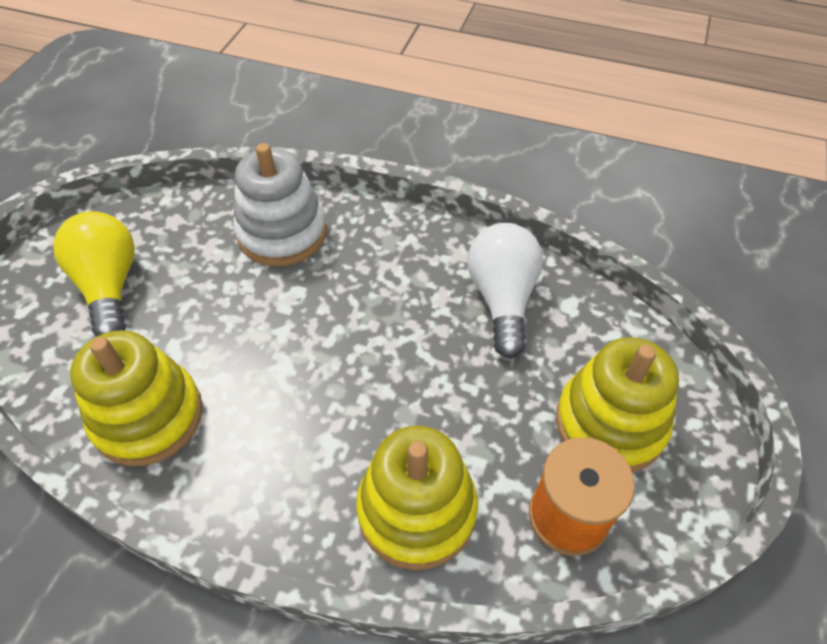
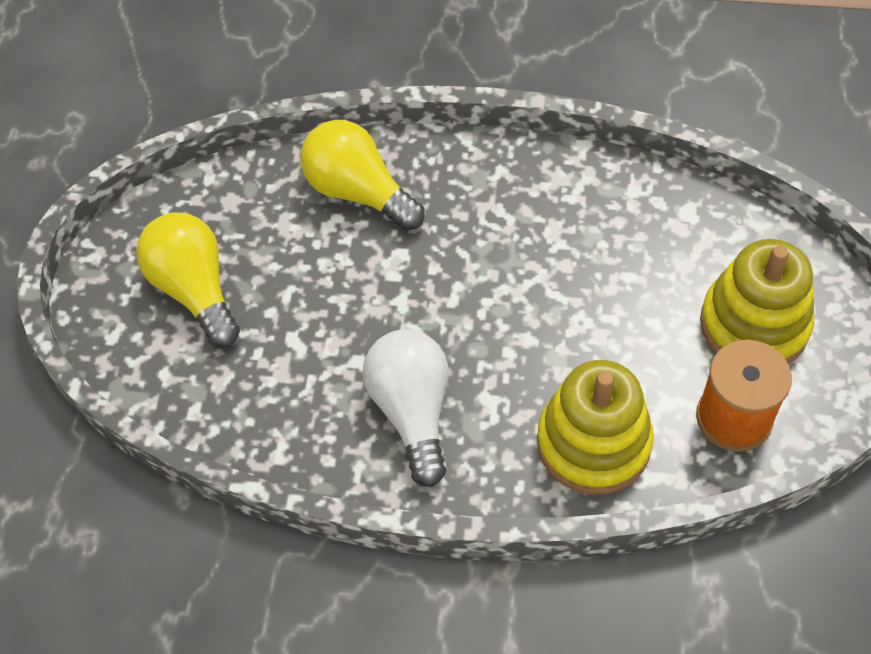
camera: 10 degrees left, 5 degrees up
(148, 416) = (299, 414): yellow stacking toy -> none
(282, 233) = (358, 192): white stacking toy -> yellow light bulb
(502, 299) = (617, 219): white light bulb -> white light bulb (412, 411)

